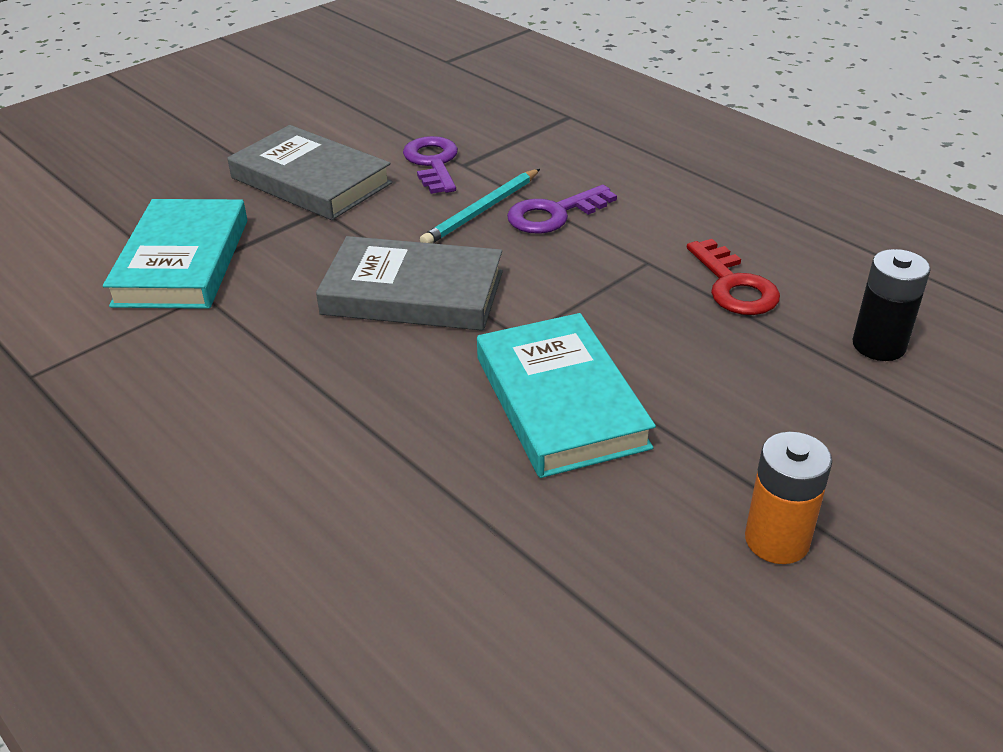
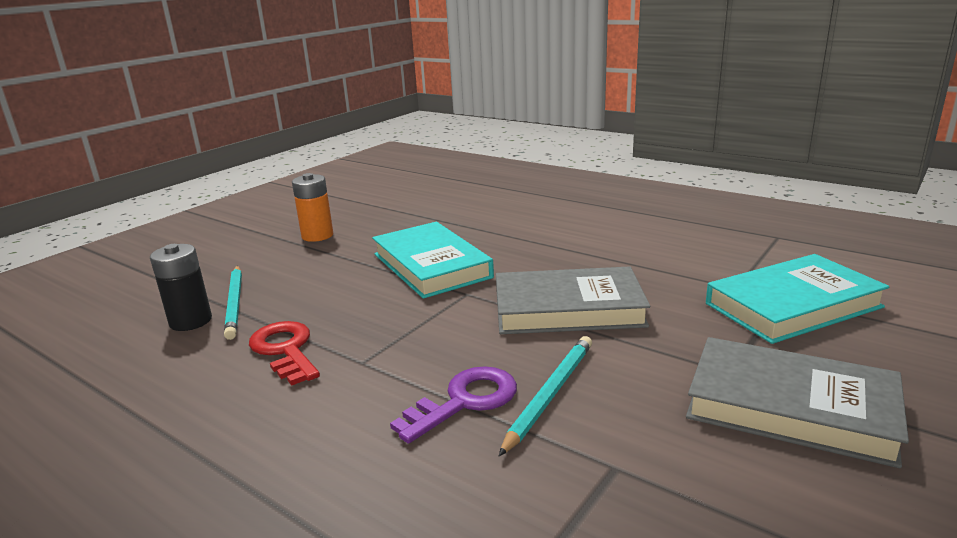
camera: 170 degrees right, 15 degrees down
(182, 262) = (792, 305): turquoise book -> turquoise book turned 75 degrees clockwise
(433, 163) = (660, 462): purple key -> none
(837, 368) = (235, 303): none -> turquoise pencil

